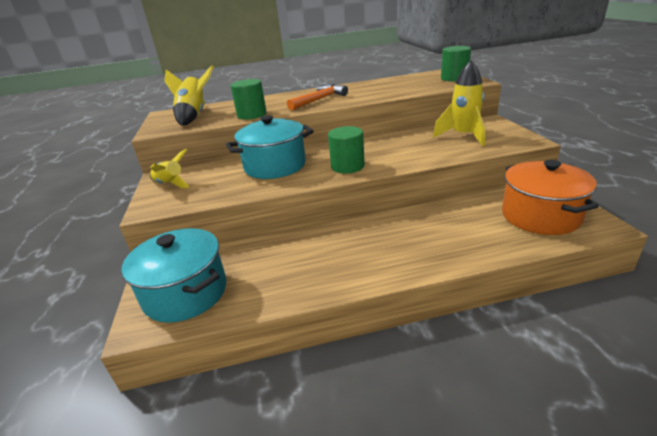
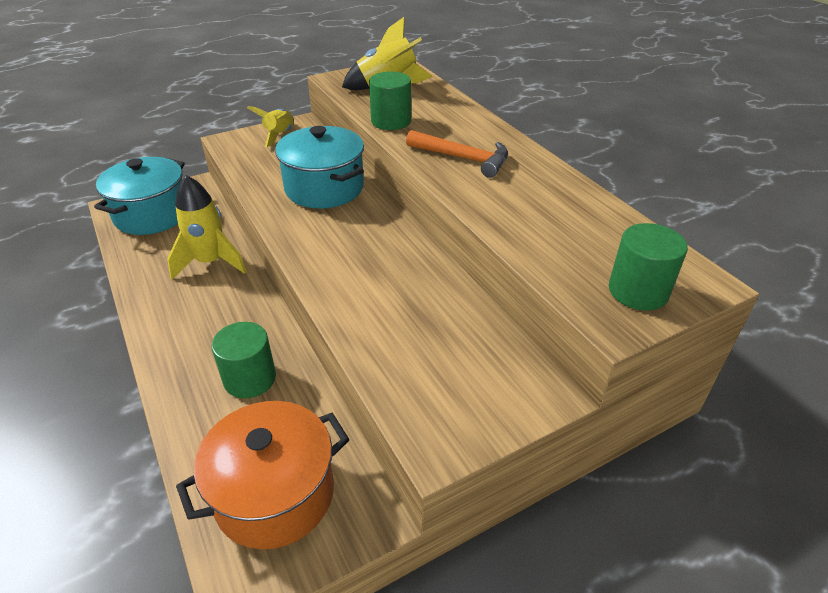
camera: 70 degrees right, 10 degrees up
(347, 166) = (322, 244): green cylinder -> green cylinder (250, 378)
(463, 136) = (449, 355): yellow rocket -> yellow rocket (211, 262)

